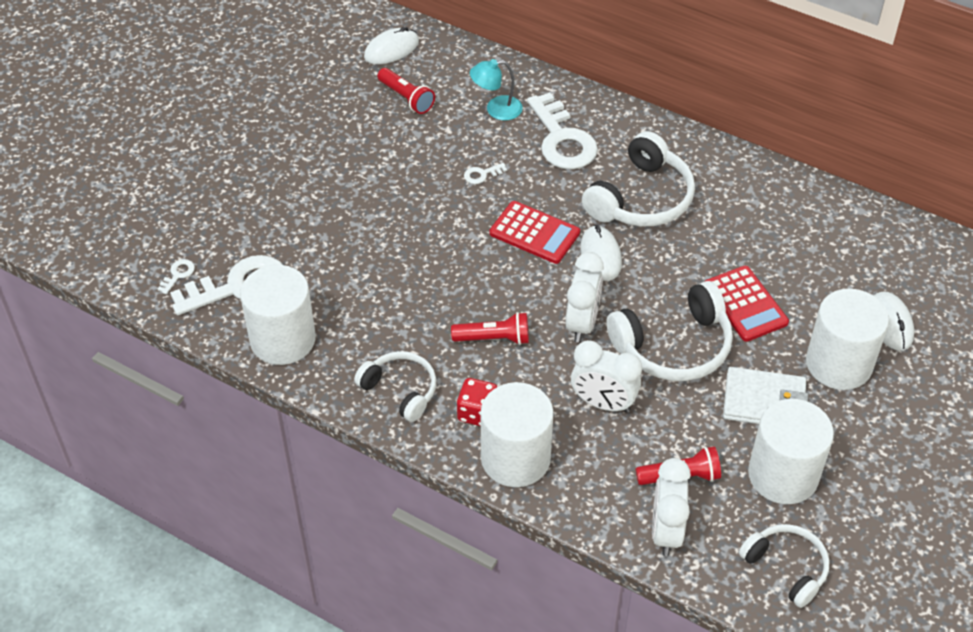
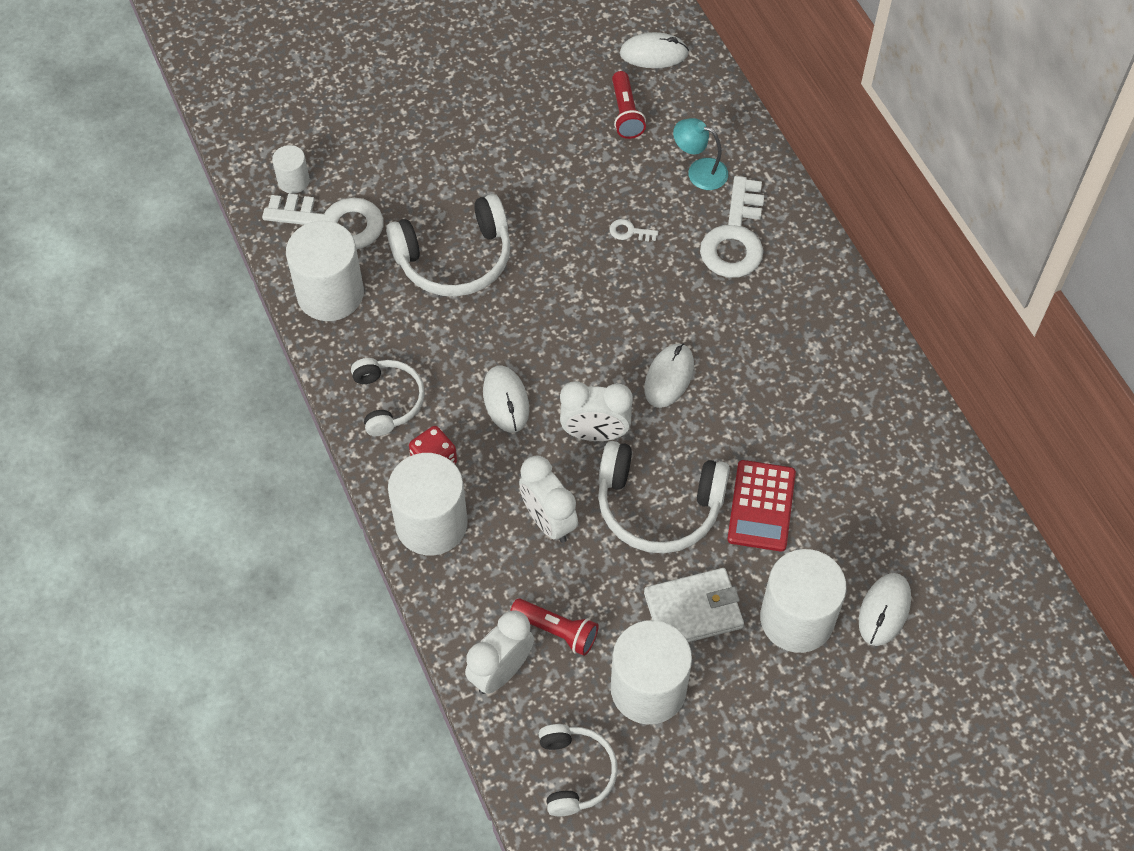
camera: 35 degrees right, 10 degrees up
(178, 274) = (293, 181): white key -> white cylinder
(494, 338) = (506, 400): red flashlight -> white mouse
(534, 233) = (628, 319): red calculator -> none
(582, 323) = (595, 433): white clock -> white clock turned 45 degrees clockwise
(641, 198) = (757, 342): white headphones -> white headphones (455, 259)
(764, 401) = (693, 610): white wallet -> white wallet turned 60 degrees counterclockwise

